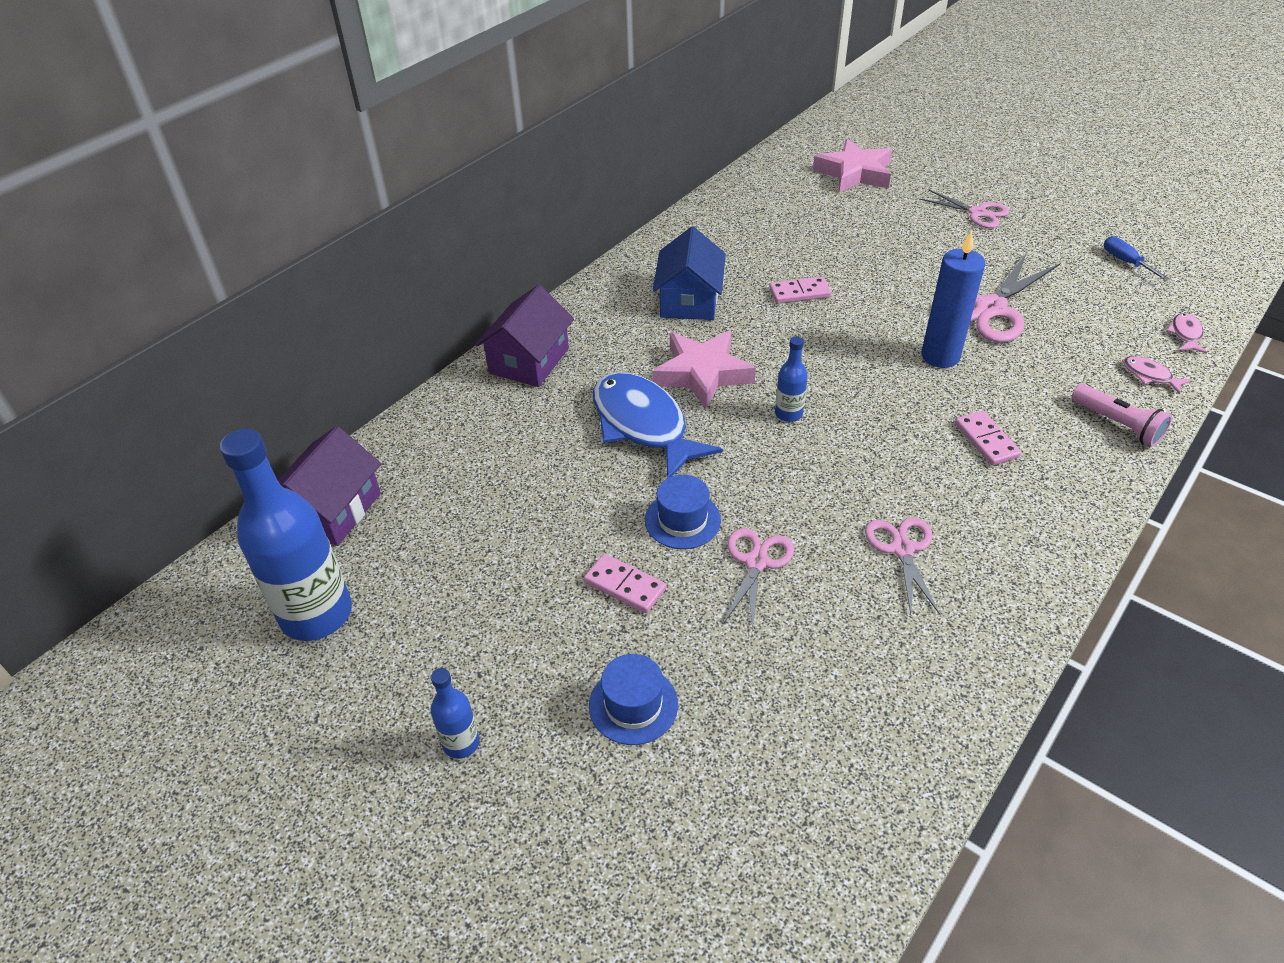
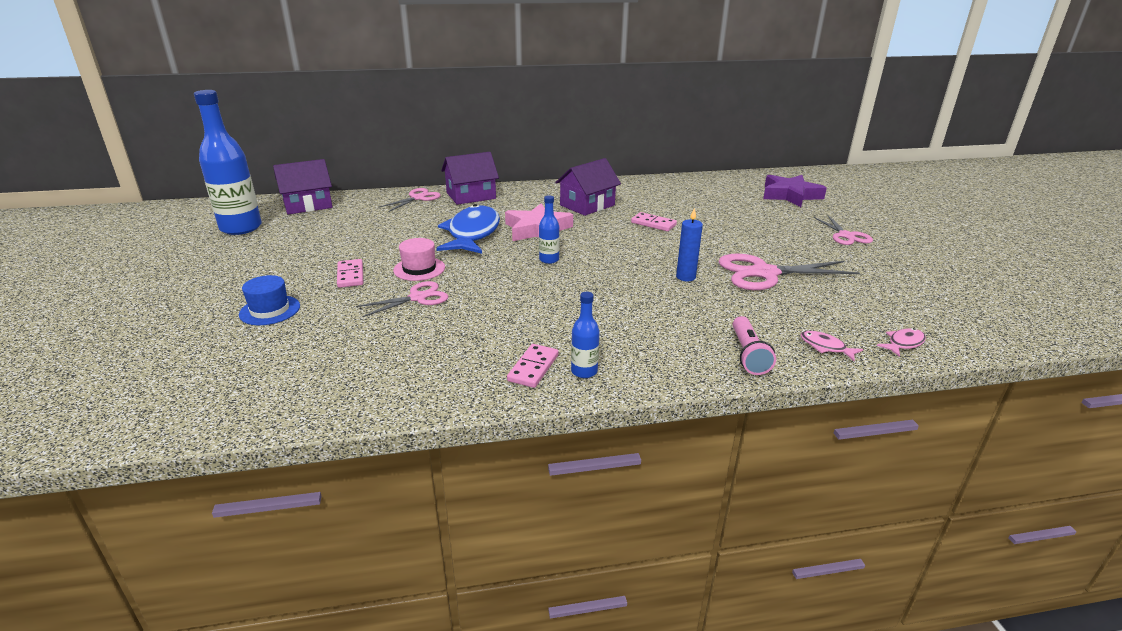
camera: 40 degrees right, 15 degrees down
(461, 743) = (198, 284): blue bottle -> blue bottle (584, 371)
(682, 520) = (419, 269): blue hat -> pink hat
(689, 300) = (587, 205): blue house -> purple house
(854, 173) = (790, 195): pink star -> purple star
(902, 549) = (495, 331): pink scissors -> pink scissors (418, 198)
(940, 356) = (685, 277): blue candle -> blue candle, size x0.65
(986, 440) = (639, 318): pink domino -> pink domino (533, 368)
(1126, 262) = (925, 294): blue screwdriver -> none
(1149, 376) = (825, 347): pink fish -> pink fish turned 45 degrees counterclockwise

